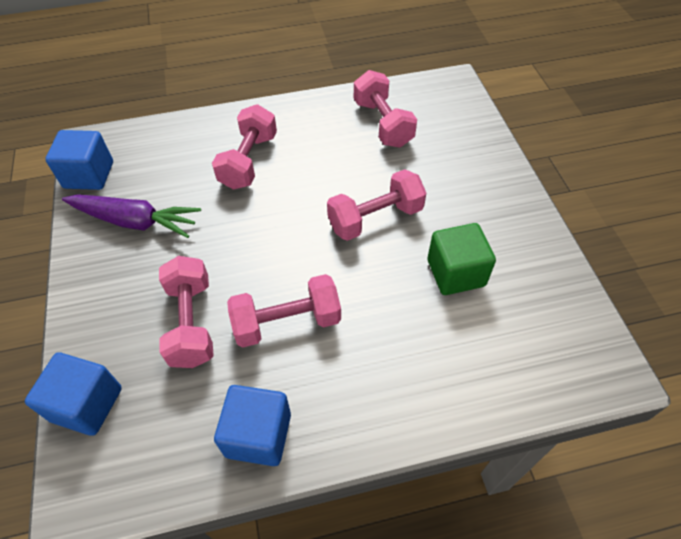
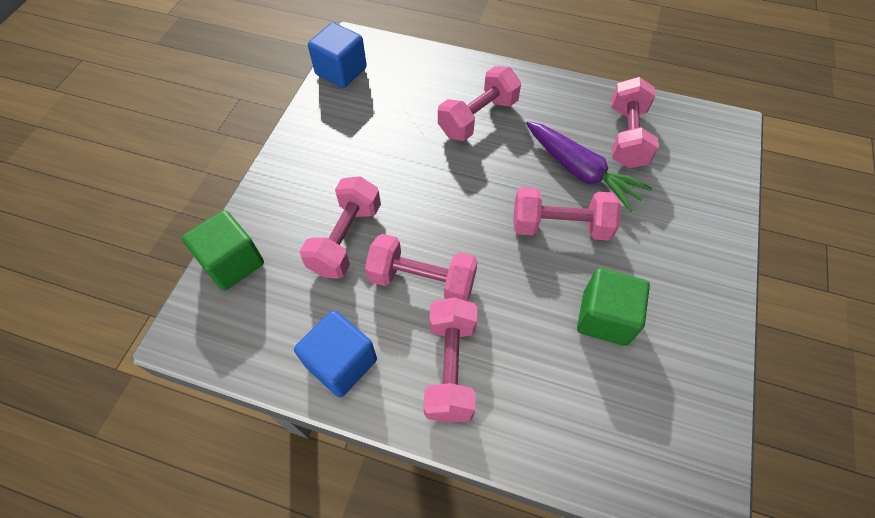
camera: 30 degrees right, 5 degrees up
(87, 404) = (233, 262): blue cube -> green cube
(135, 221) = (353, 129): purple carrot -> purple carrot (580, 171)
(359, 382) = (450, 367): none -> pink dumbbell

